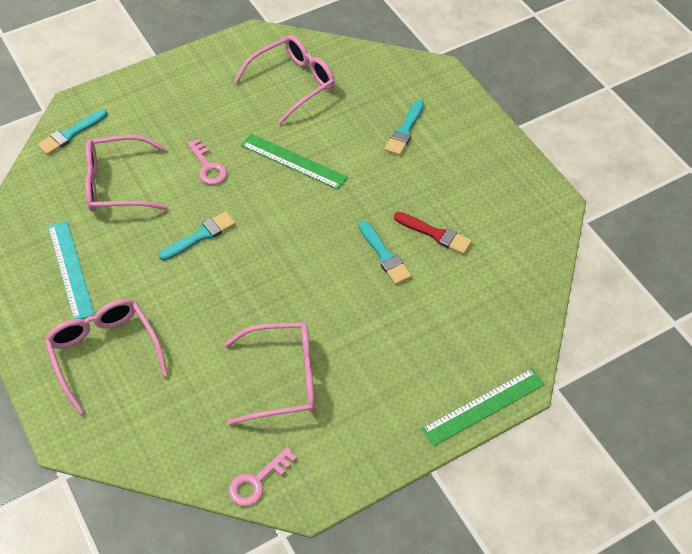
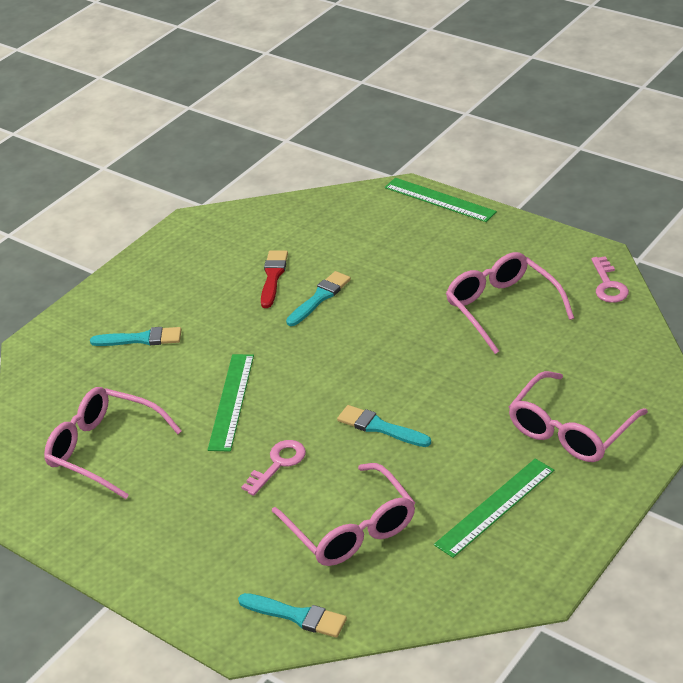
camera: 110 degrees left, 15 degrees down
(70, 269) = (495, 507): turquoise ruler -> green ruler
(257, 481) = (608, 285): pink key -> pink key turned 60 degrees clockwise

